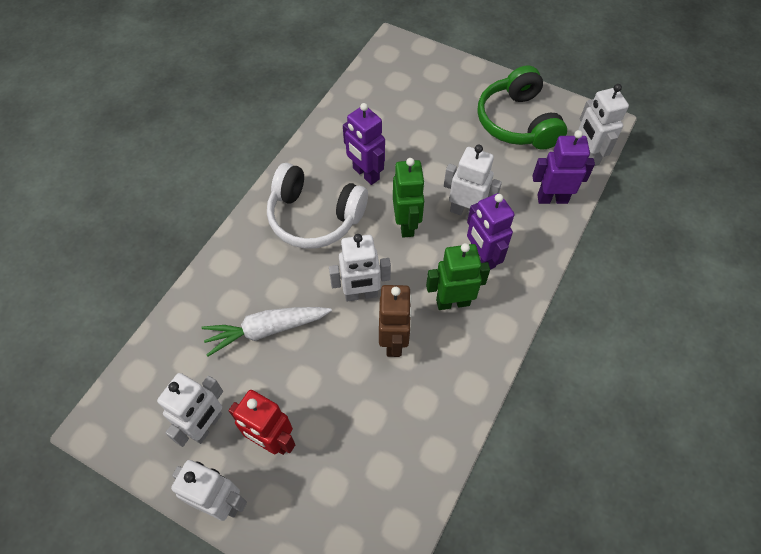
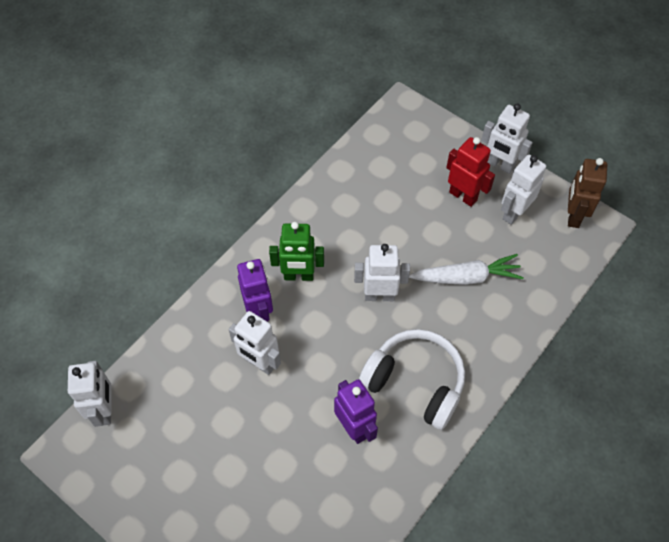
camera: 170 degrees left, 0 degrees up
(394, 341) = (357, 251): brown robot -> brown robot (573, 216)
(406, 224) = (323, 359): green robot -> none
(518, 122) = (161, 471): green headphones -> none
(552, 198) = (166, 364): purple robot -> none

